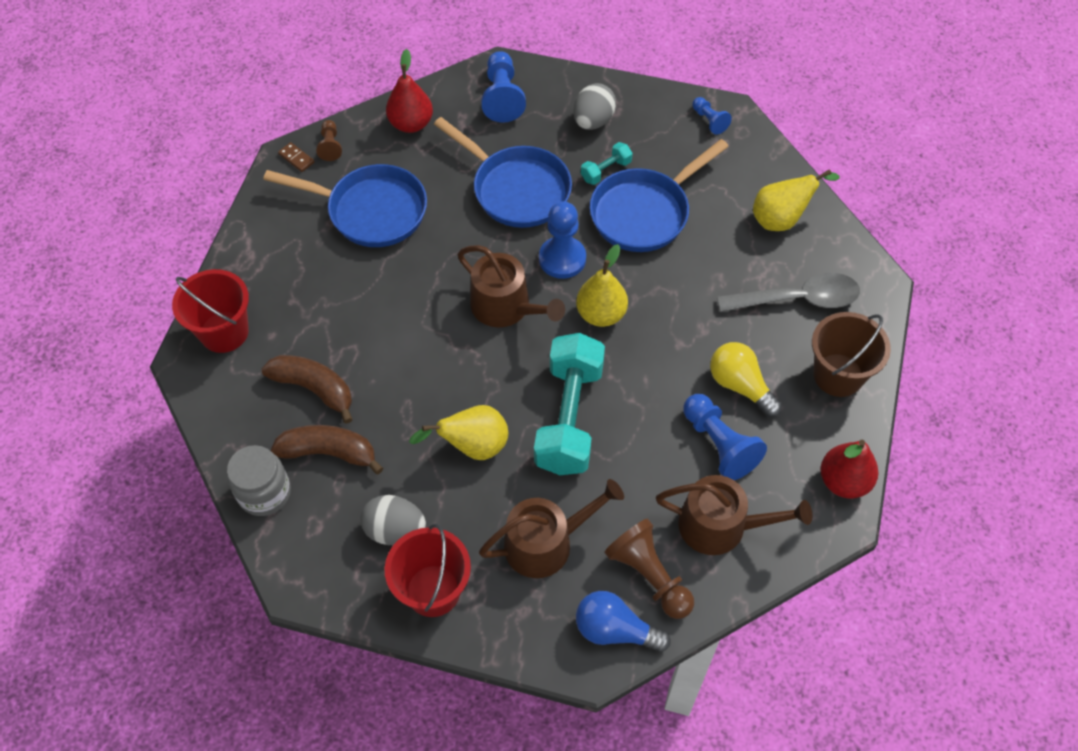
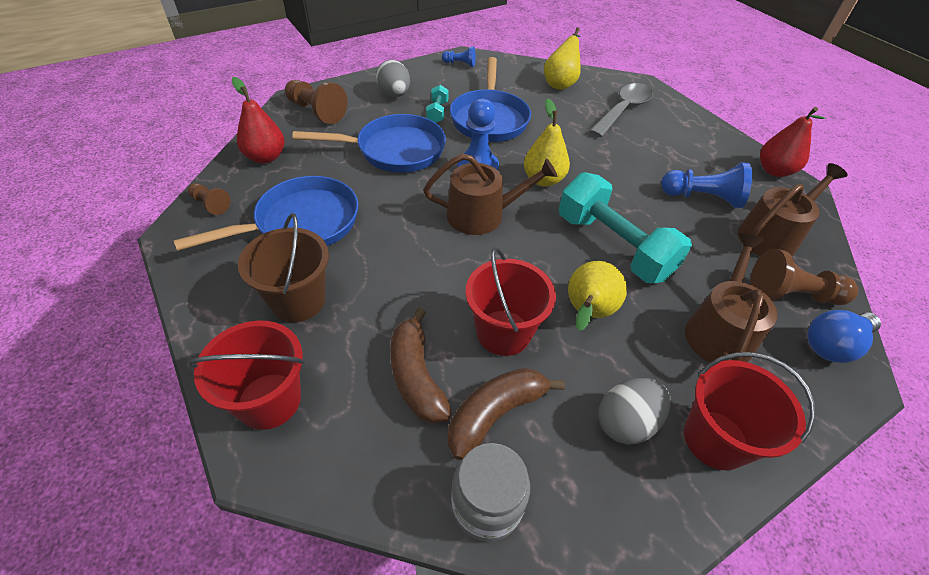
camera: 50 degrees left, 10 degrees down
(296, 158) = (187, 228): brown domino -> none
(314, 389) = (416, 376): brown banana -> brown banana turned 90 degrees counterclockwise
(399, 409) = (503, 332): none -> red bucket
(502, 97) = (316, 111): blue pawn -> brown pawn
(740, 385) = (664, 163): yellow light bulb -> none
(838, 375) = (692, 129): brown bucket -> brown bucket (298, 300)

